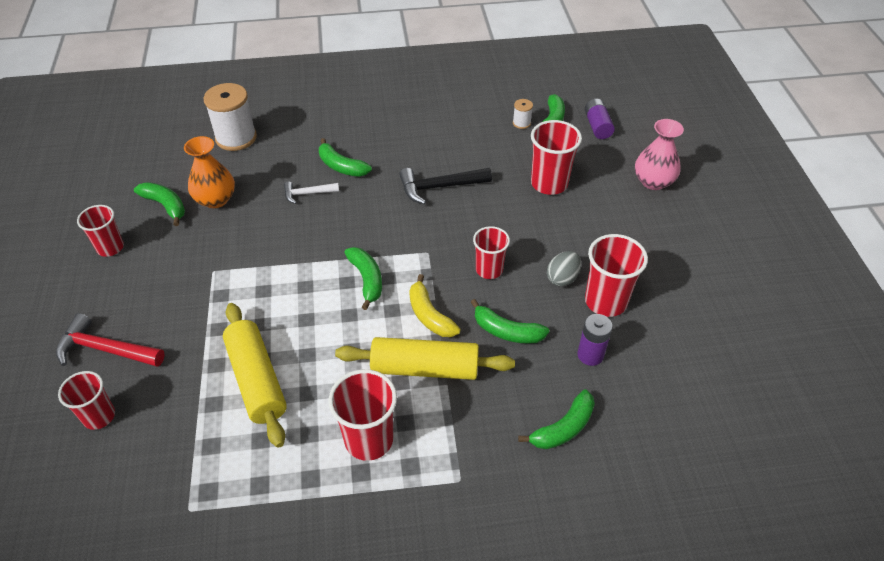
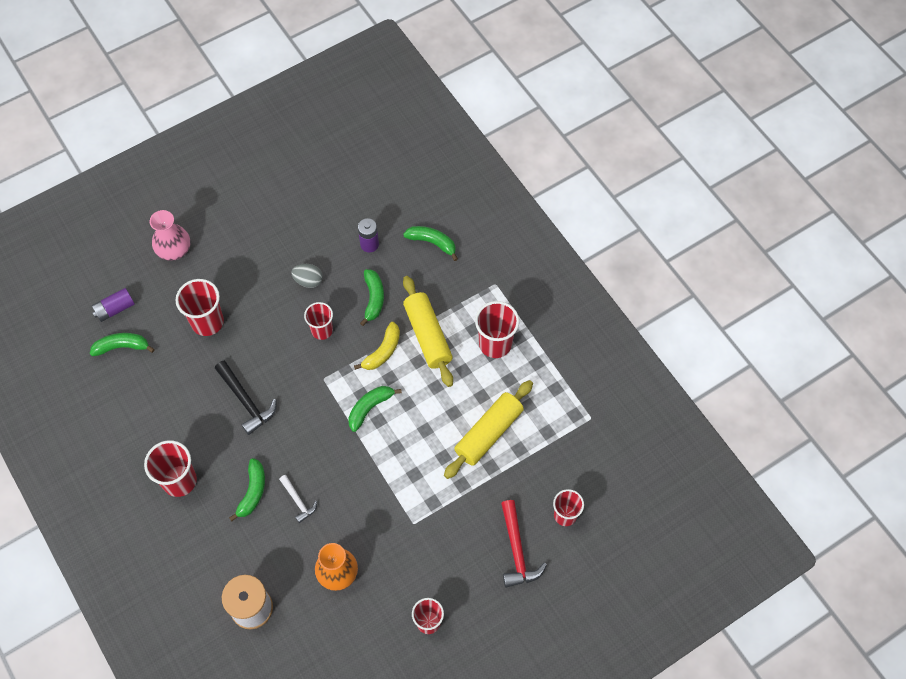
camera: 115 degrees left, 15 degrees up
(165, 206) = (363, 611): green banana -> none
(521, 123) = (133, 370): white spool -> none
(605, 301) = (318, 248): red cup -> red cup (179, 480)

